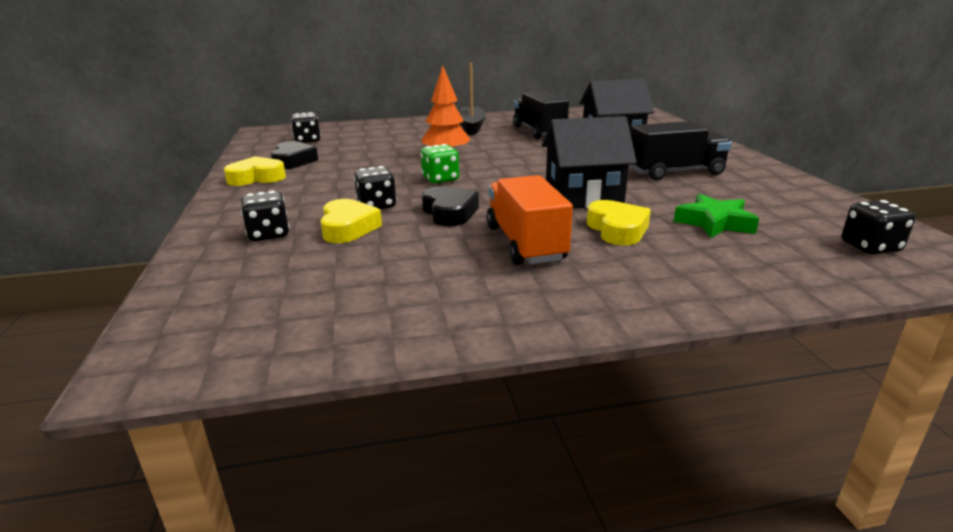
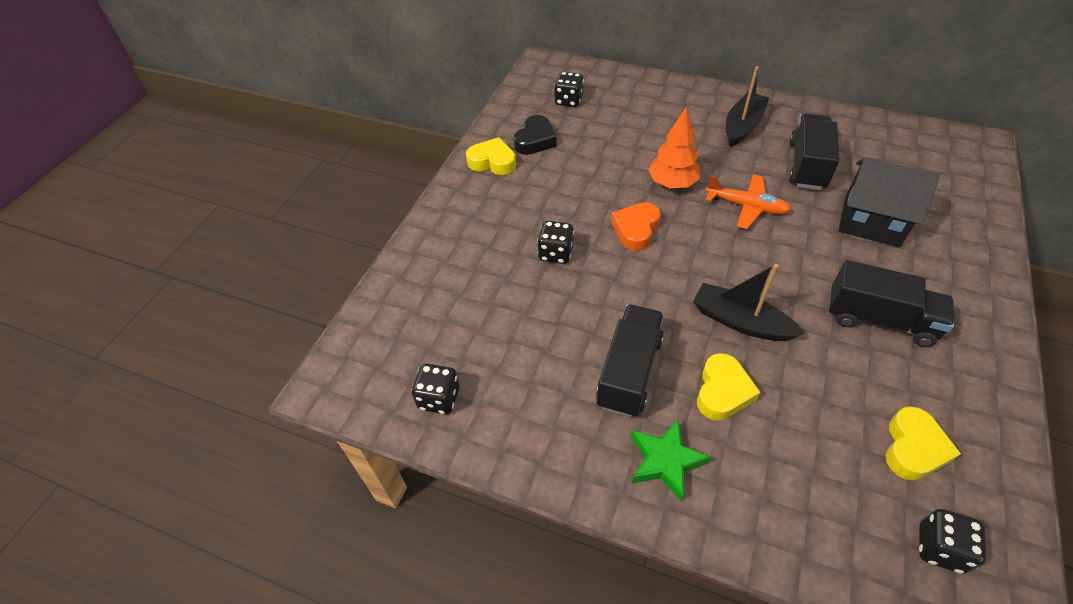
camera: 35 degrees right, 25 degrees up
(268, 234) = (457, 262): black dice -> black dice (439, 398)
(348, 228) = (515, 280): yellow heart -> yellow heart (913, 448)
(440, 179) = (636, 229): green dice -> orange heart
(449, 213) = (604, 293): black heart -> none
(518, 153) = (746, 206): none -> orange plane
(525, 243) = (629, 372): orange truck -> black truck
(583, 196) = (740, 321): black house -> black boat
(714, 223) = (824, 428): green star -> green star (665, 461)

